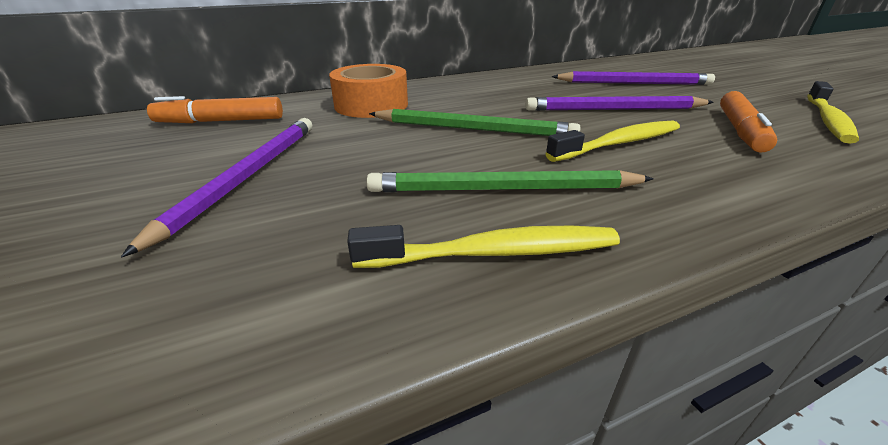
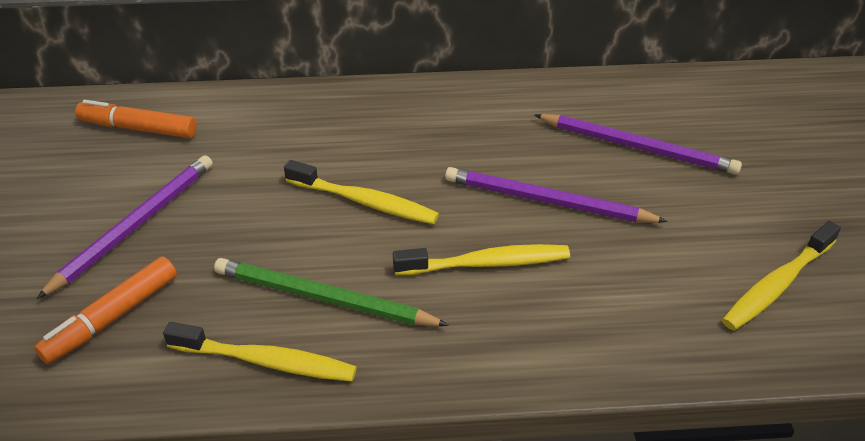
camera: 20 degrees right, 10 degrees up
(371, 105) = (292, 129): orange tape -> none
(473, 129) = (365, 202): green pencil -> yellow toothbrush
(740, 130) = (643, 276): orange marker -> orange marker (113, 317)

